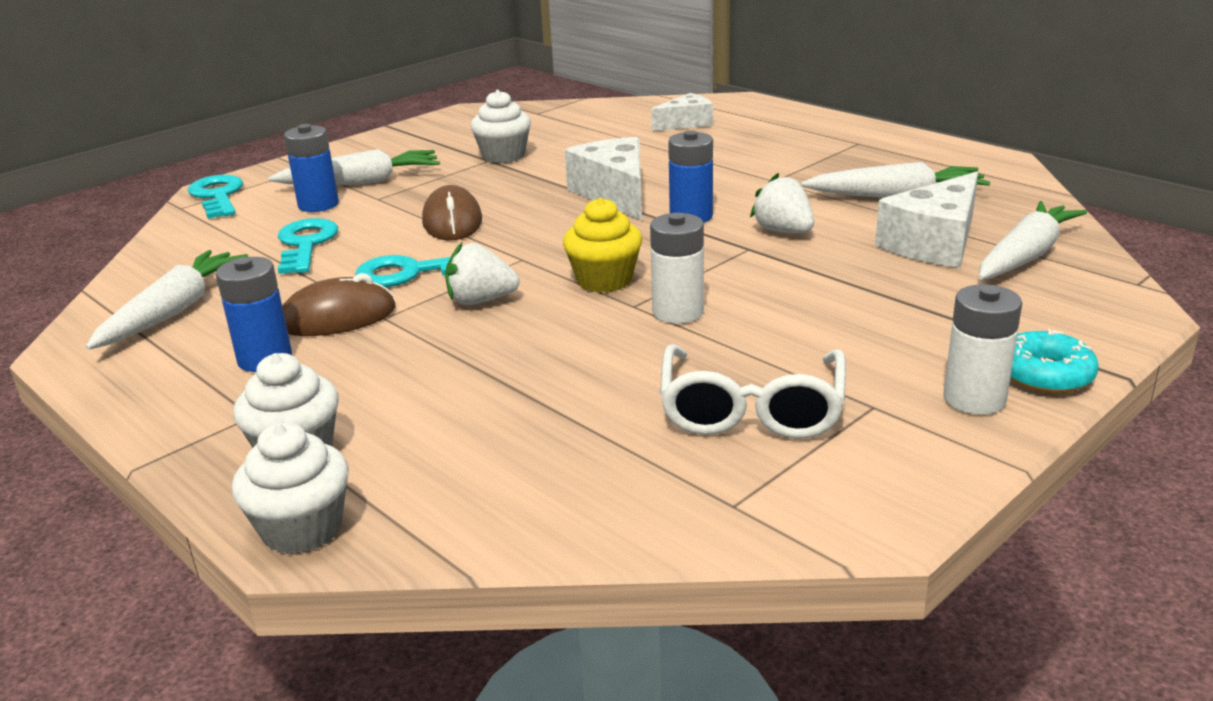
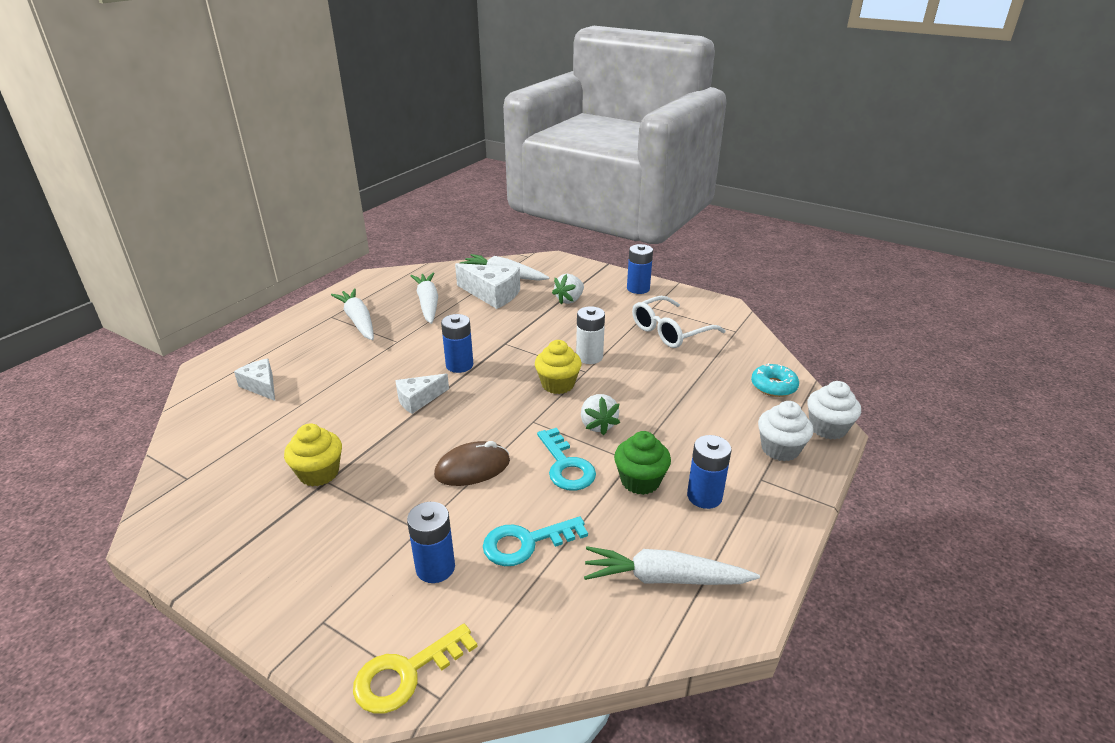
camera: 105 degrees left, 5 degrees up
(217, 196) = (406, 674): turquoise key -> yellow key
(338, 317) = (640, 481): brown mouse -> green cupcake
(361, 182) = (375, 555): white carrot -> white carrot (358, 321)
(503, 156) = (319, 473): white cupcake -> yellow cupcake
(615, 194) = (418, 399): white cheese -> white cheese, size x0.62
(751, 409) = (670, 331): white glasses -> white glasses turned 150 degrees clockwise
(783, 231) = (480, 334): white strawberry -> white strawberry (569, 300)
(974, 399) = (638, 288): white battery -> blue battery
(1044, 375) = (613, 276): turquoise donut -> turquoise donut (773, 386)

